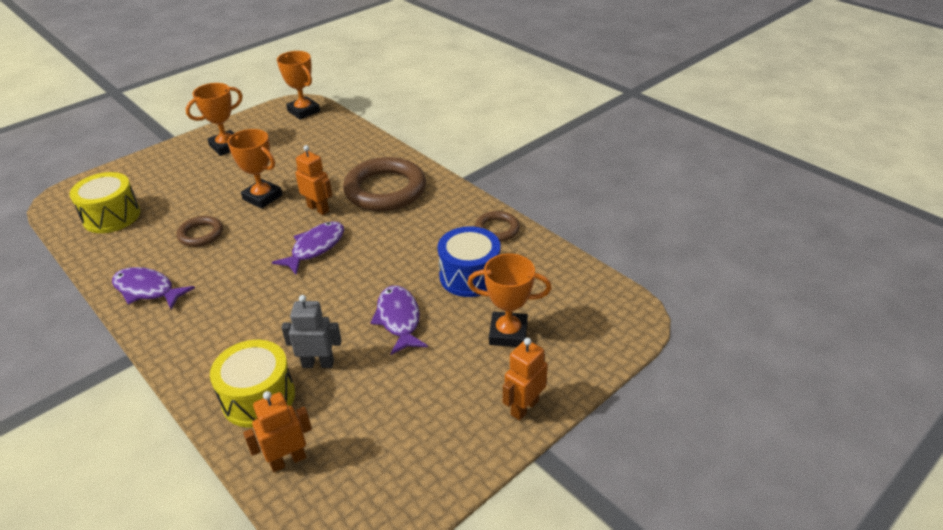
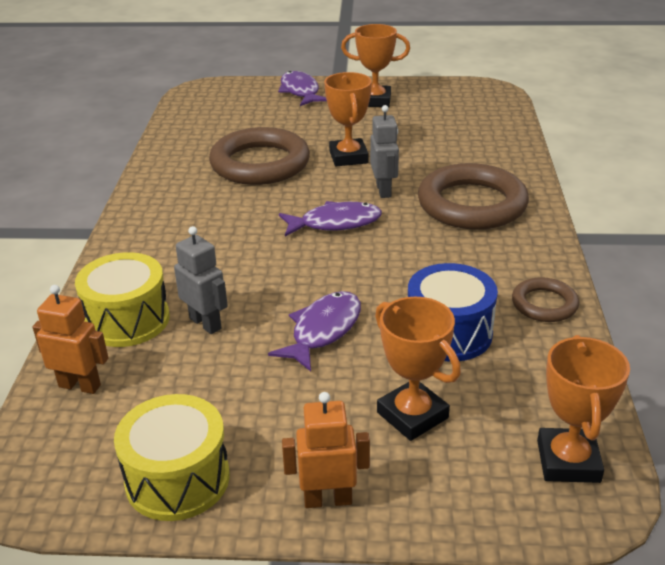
camera: 45 degrees right, 5 degrees down
(112, 216) = (217, 118): yellow drum -> yellow drum (177, 479)
(147, 290) = (167, 187): purple fish -> purple fish (300, 91)
(201, 234) = (260, 163): brown ring -> brown ring, size x1.97
(304, 111) = (486, 98): orange trophy -> orange trophy (568, 461)
(318, 209) = (384, 190): orange robot -> grey robot

